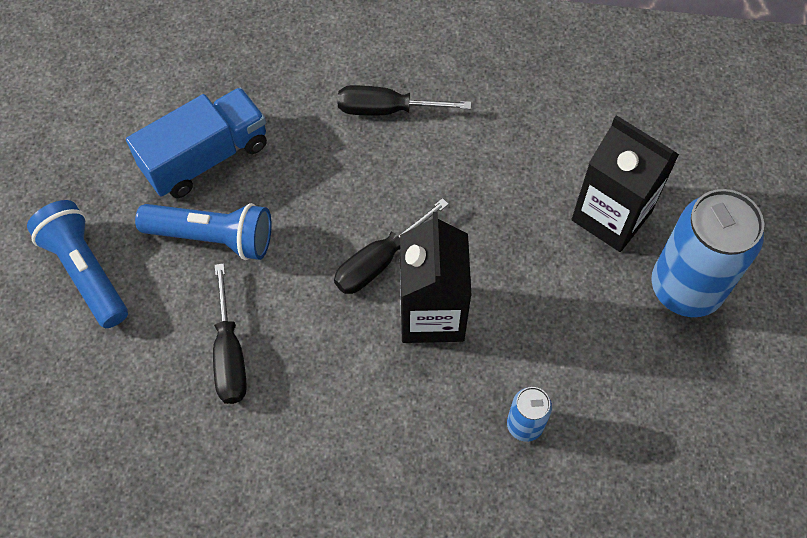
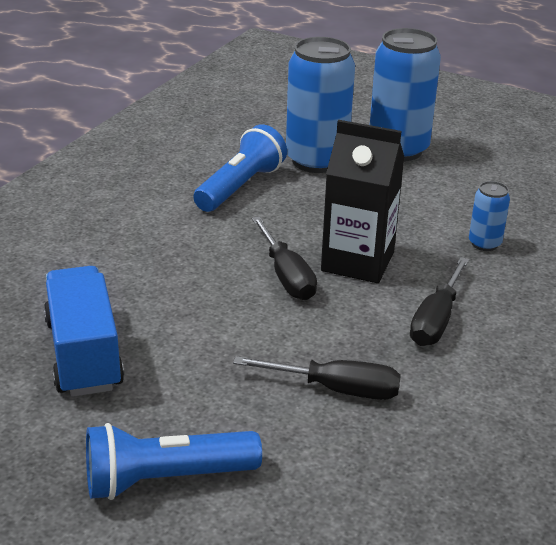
camera: 70 degrees left, 30 degrees down
(213, 237) = (189, 371): blue flashlight -> blue flashlight (240, 187)
(387, 110) = (125, 233): black screwdriver -> black screwdriver (436, 320)
(611, 216) = (316, 161): black carton -> blue can

